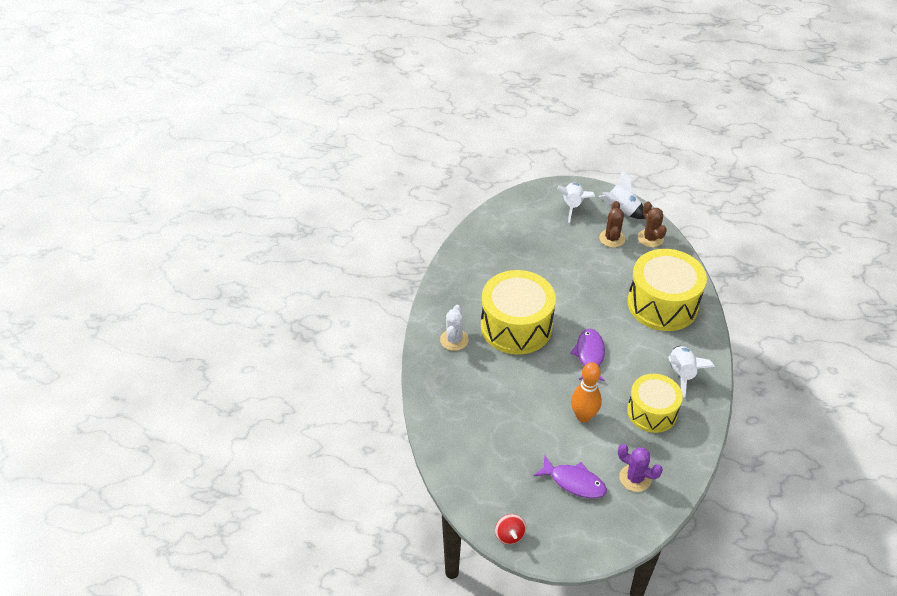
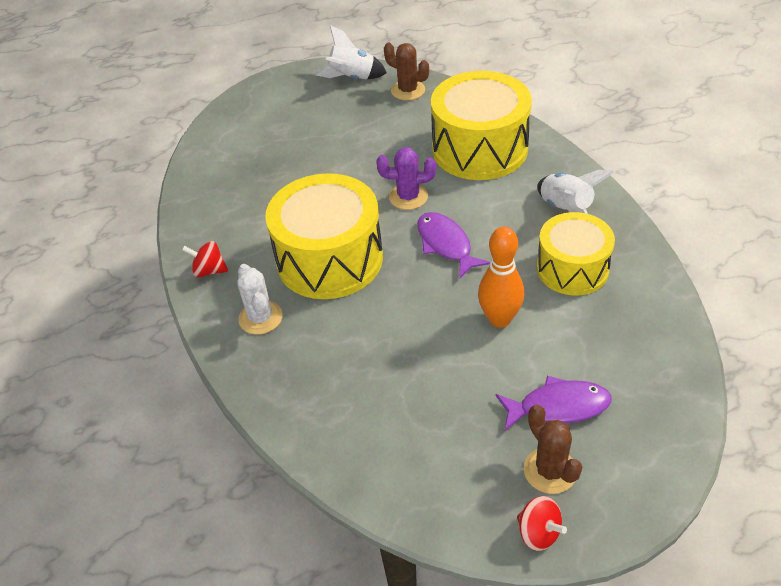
camera: 30 degrees left, 0 degrees up
(446, 296) = (209, 270): none -> red spinning top
(572, 206) = (292, 98): white rocket -> none
(612, 238) = (365, 110): brown cactus -> brown cactus (550, 470)
(635, 478) = (623, 357): purple cactus -> purple cactus (408, 197)

